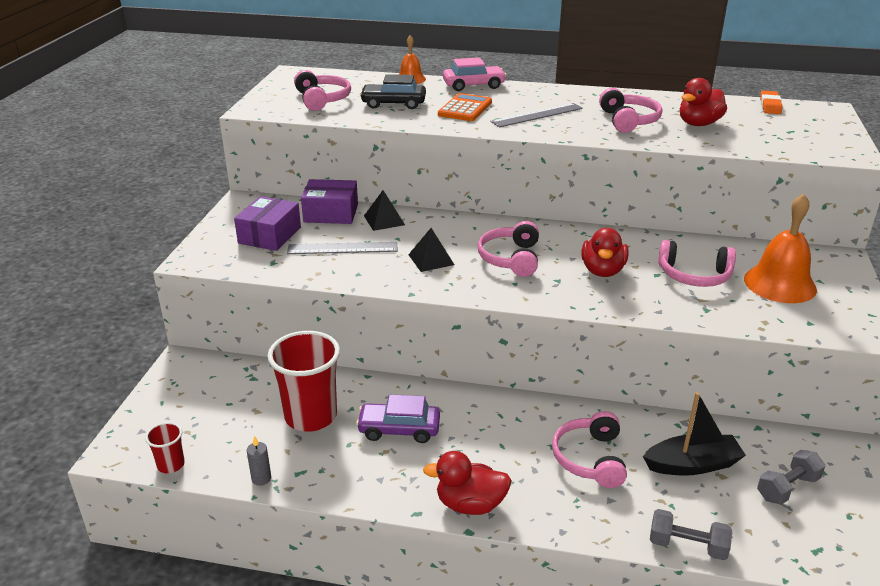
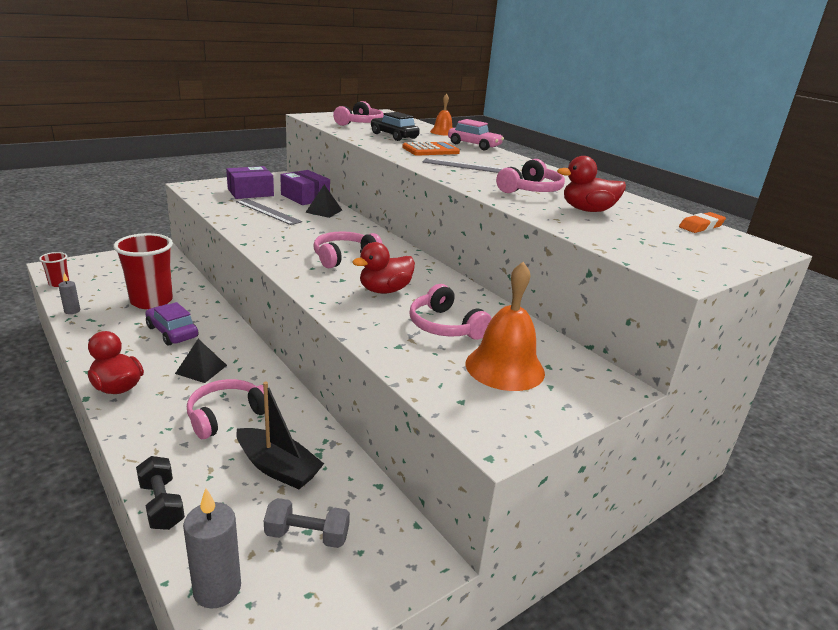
camera: 40 degrees right, 5 degrees down
(431, 259) = (298, 236): black pyramid -> black pyramid (201, 369)
(687, 546) = (161, 504): grey dumbbell -> black dumbbell
(812, 556) = (217, 589): none -> grey candle

